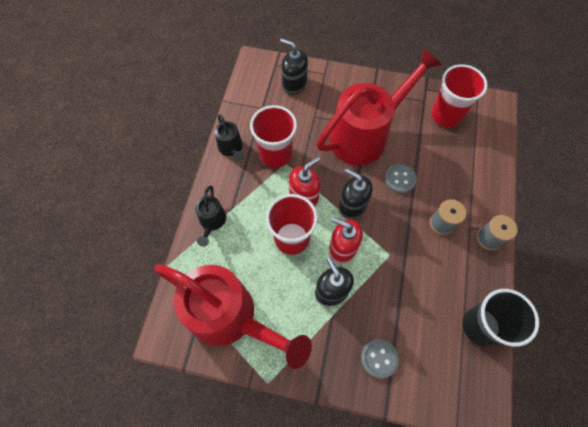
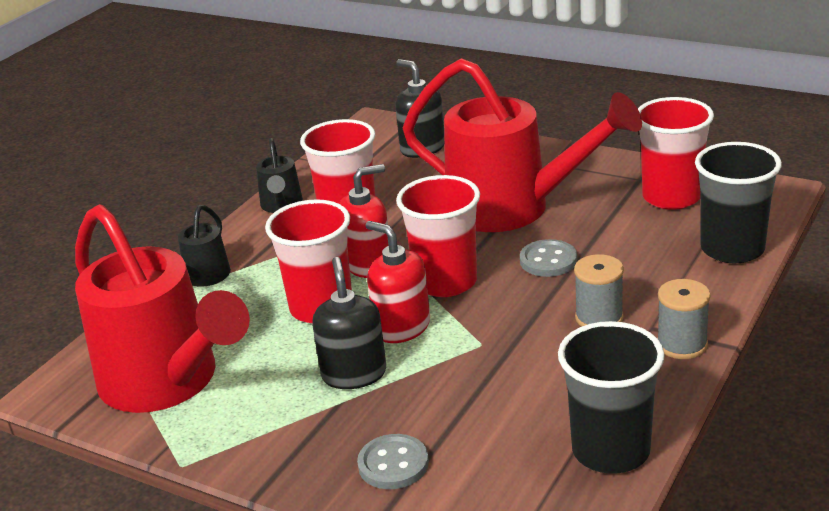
camera: 20 degrees right, 35 degrees down
(352, 205) = (446, 282): black soap dispenser -> red cup
(365, 135) = (512, 208): red watering can -> red watering can turned 45 degrees clockwise
(490, 156) = (732, 249): none -> black cup

